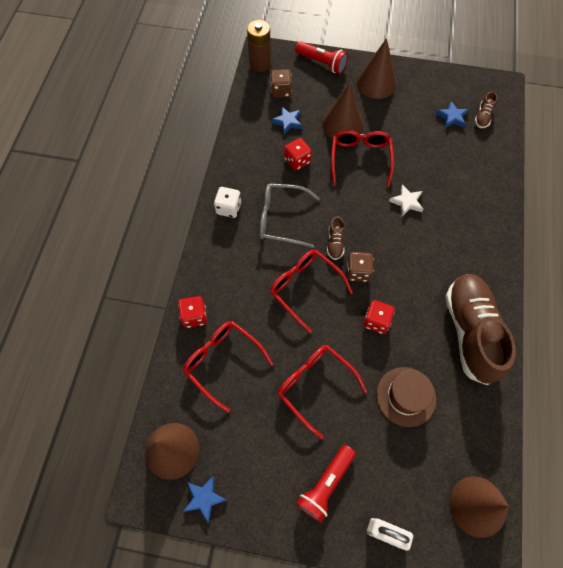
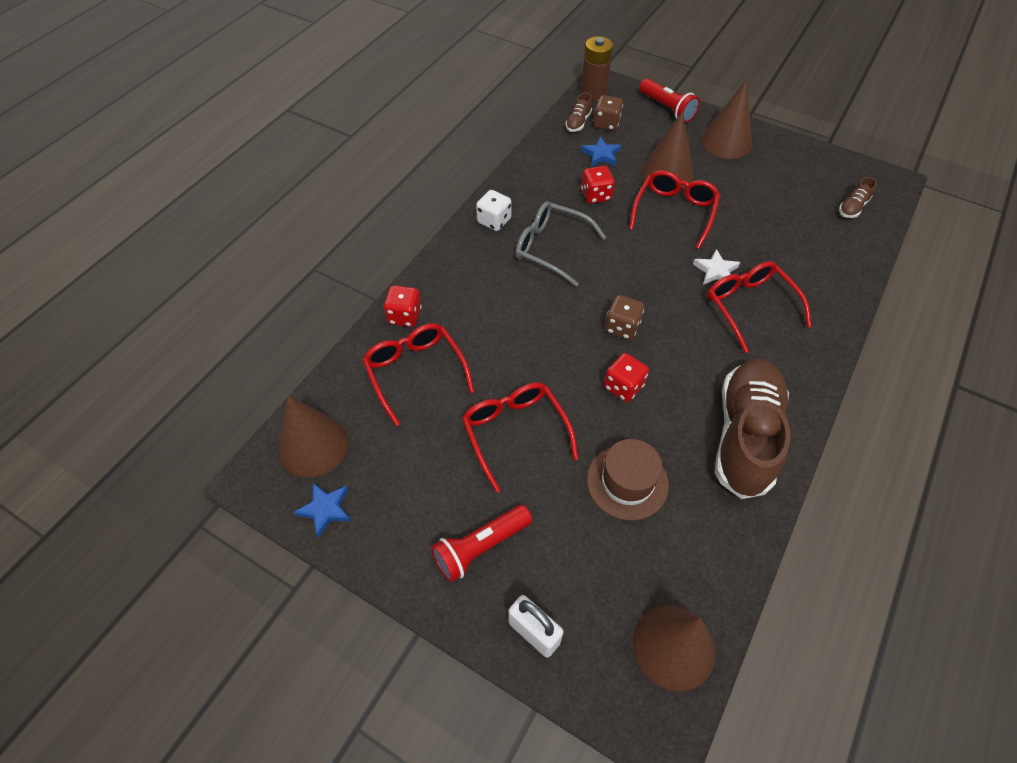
camera: 20 degrees right, 10 degrees down
(305, 288) = (548, 325): red glasses -> red glasses (749, 307)
(335, 243) = (606, 289): brown shoe -> brown shoe (578, 122)
(452, 117) = (810, 198): blue star -> none

